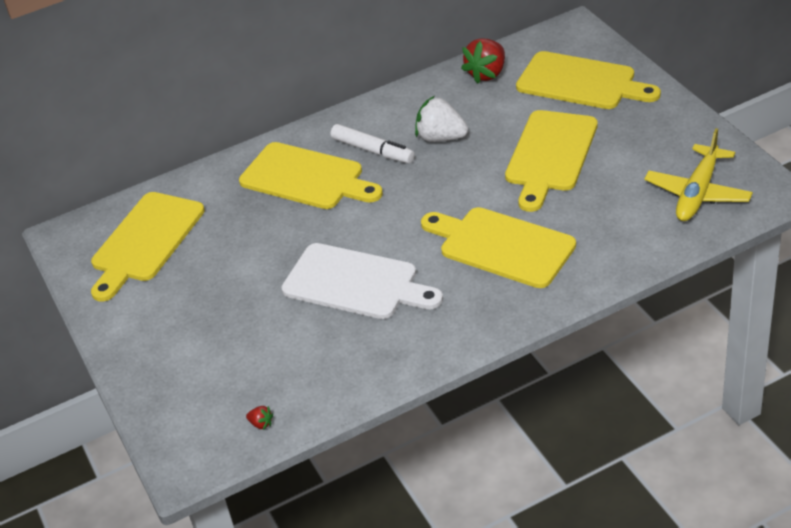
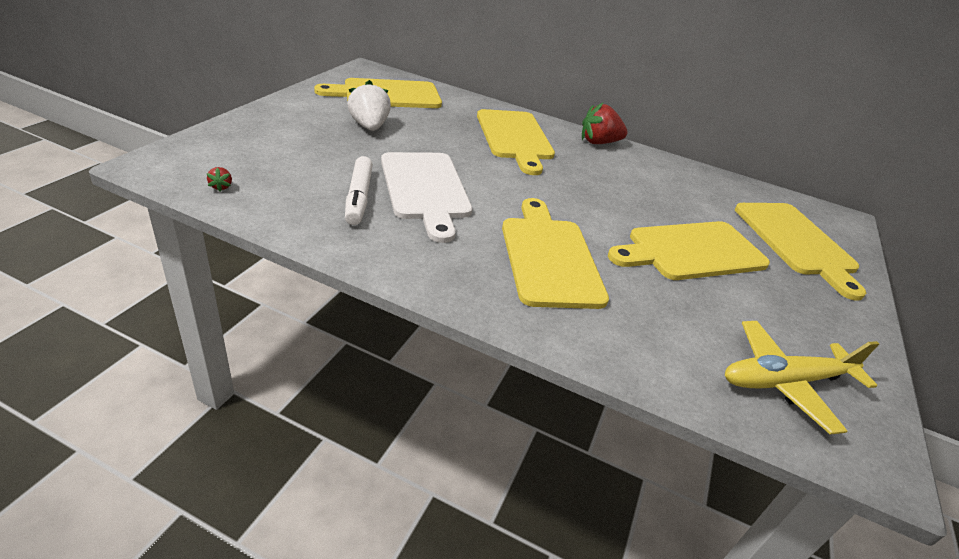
camera: 40 degrees right, 5 degrees down
(373, 150) = (577, 158): white marker -> white marker (359, 197)
(441, 138) = (631, 185): white strawberry -> white strawberry (369, 126)
(487, 74) = (728, 188): red strawberry -> red strawberry (599, 142)

